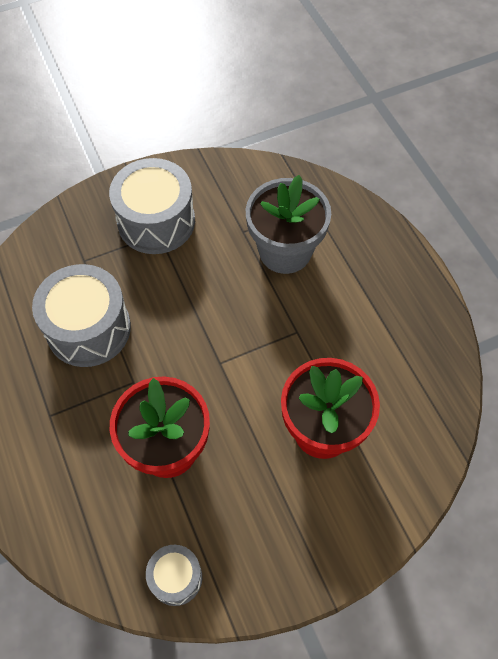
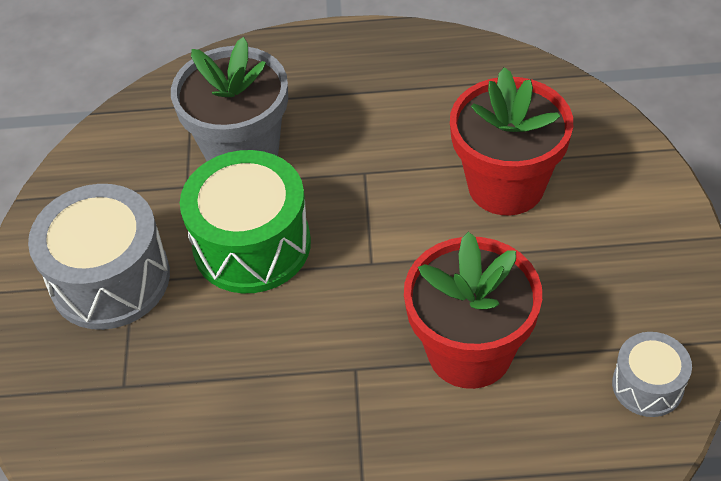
camera: 65 degrees left, 10 degrees down
(88, 328) = (243, 405): grey drum -> none
(209, 287) = (252, 245): none -> green drum

